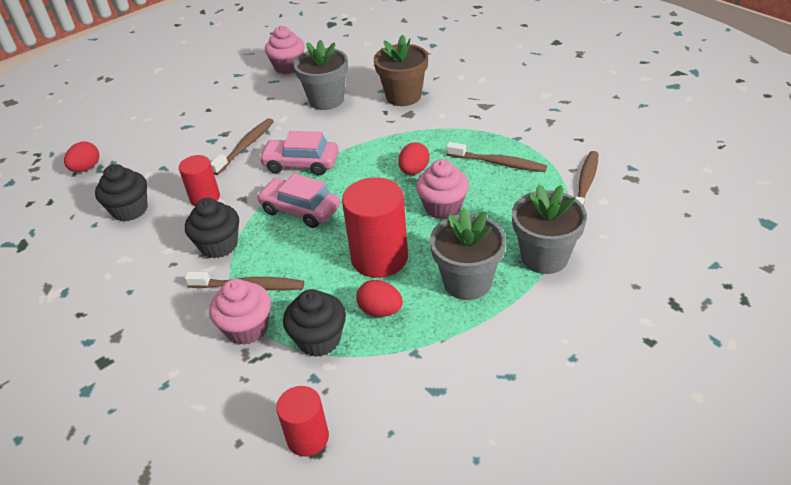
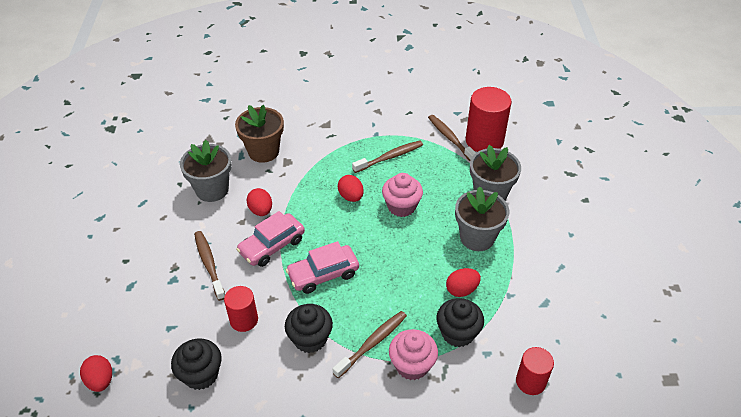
camera: 55 degrees left, 5 degrees up
(288, 67) = (135, 184): pink cupcake -> none
(334, 135) = (261, 210): none -> red egg
(379, 258) = (415, 263): red cylinder -> red cylinder (484, 141)

